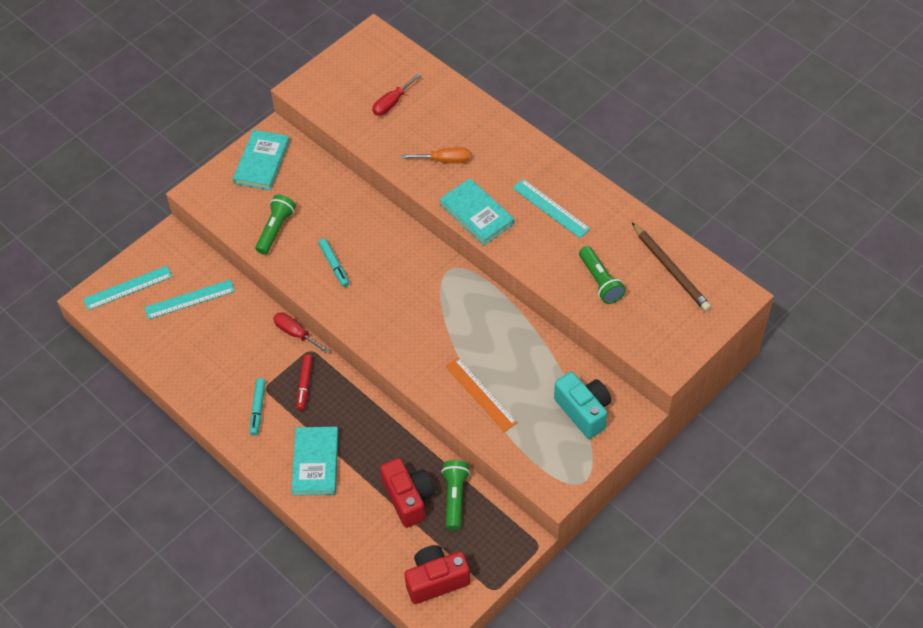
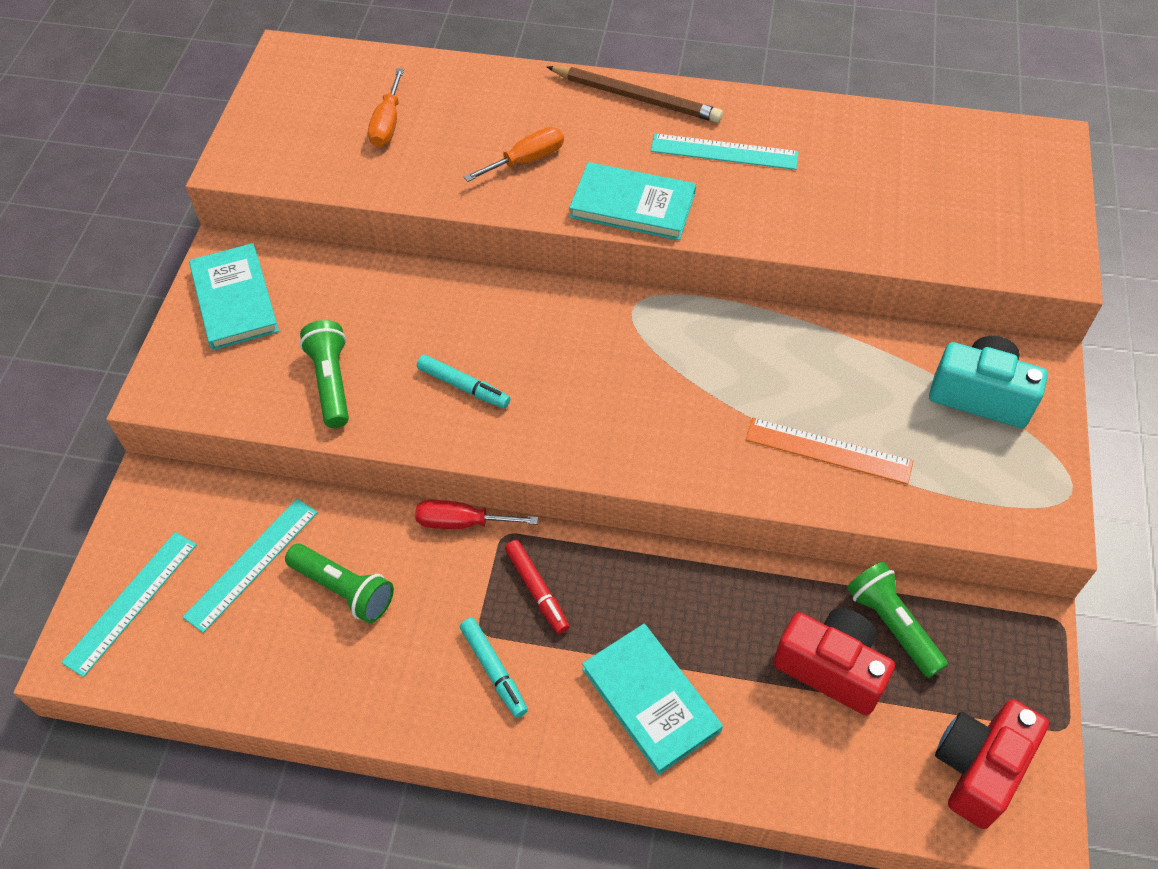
camera: 35 degrees left, 0 degrees up
(392, 103) = (387, 124): red screwdriver -> orange screwdriver
(600, 281) = (874, 209): green flashlight -> green flashlight (344, 589)
(670, 269) = (943, 151): brown pencil -> brown pencil (636, 98)

